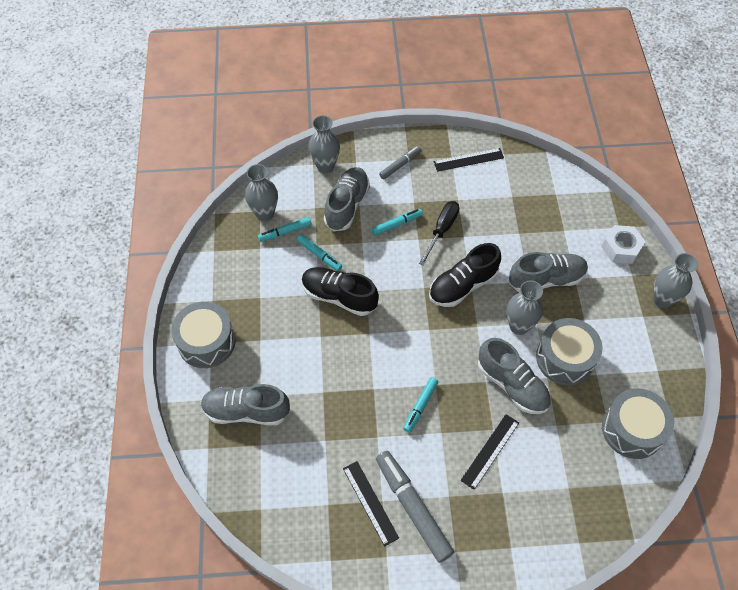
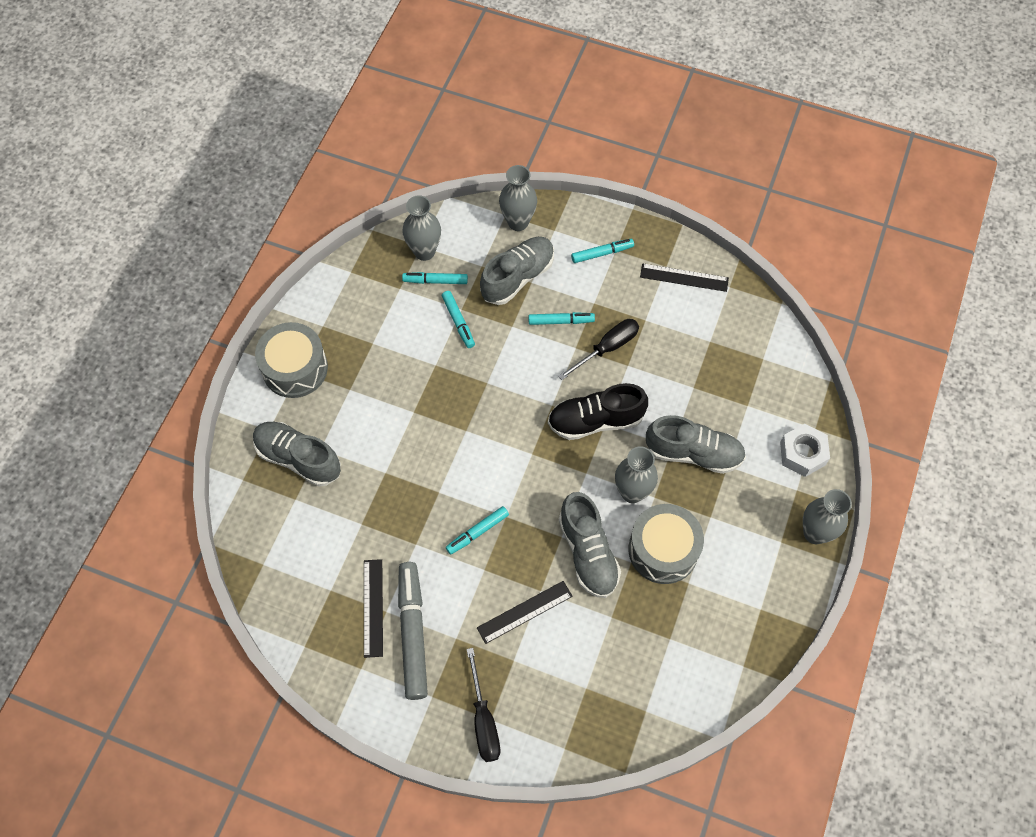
camera: 25 degrees right, 5 degrees up
(339, 297) = (455, 377): black shoe -> none
(400, 165) = (602, 253): grey marker -> turquoise marker
(506, 550) = (483, 720): none -> black screwdriver
(632, 429) = (692, 659): grey drum -> none

